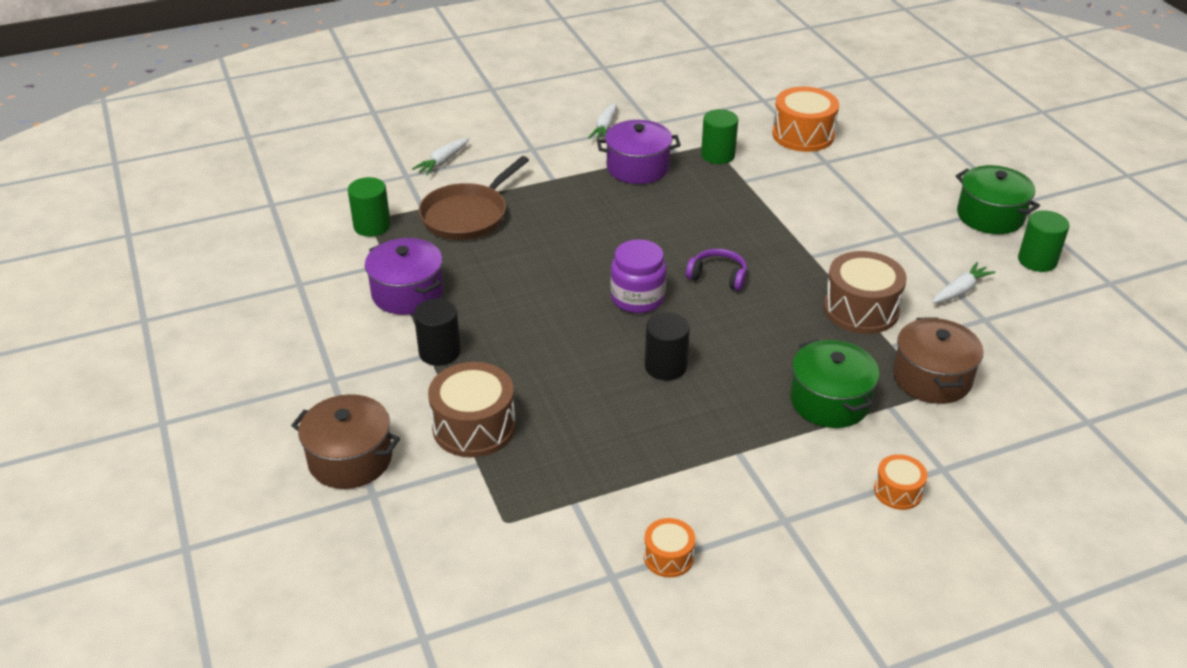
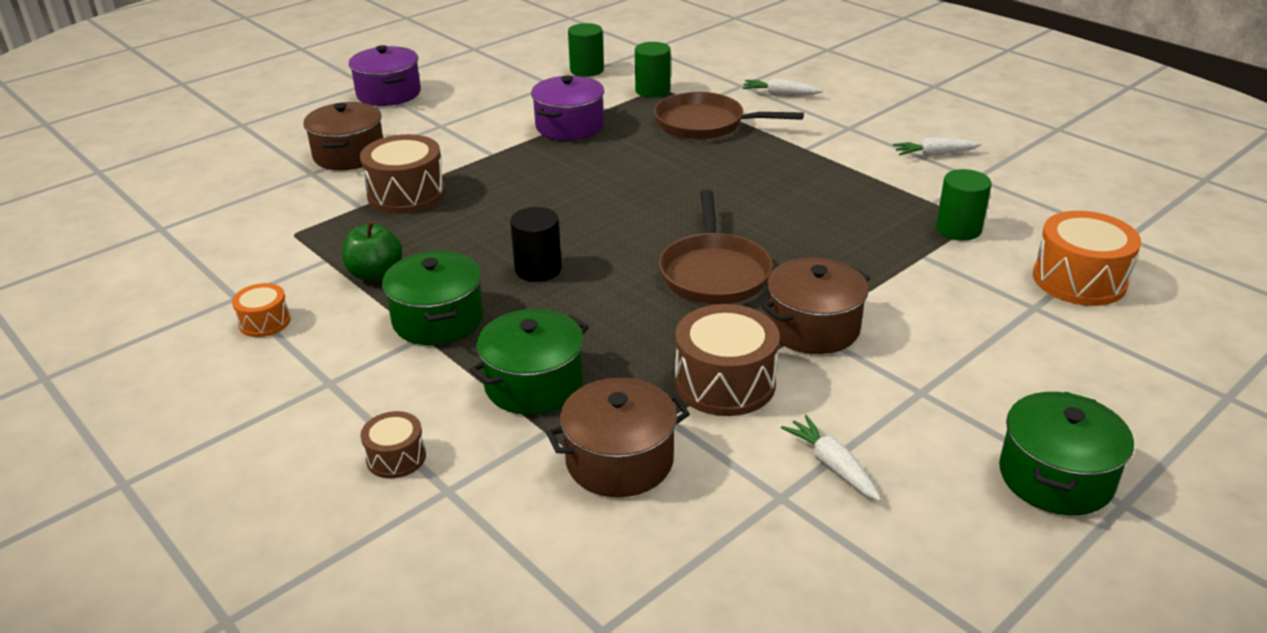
camera: 70 degrees right, 5 degrees down
(439, 352) = (497, 157): black cylinder -> none
(619, 469) = (375, 274): none -> green apple
(637, 167) = (876, 187): purple pot -> purple pot (388, 93)
(637, 298) = (640, 233): purple jar -> none
(716, 439) = (438, 319): none -> green pot
(718, 276) = (714, 272): purple headphones -> brown pan
(811, 253) = (813, 327): none -> brown pot
(898, 491) = (396, 457): orange drum -> brown drum
(960, 290) = (832, 465): white carrot -> white carrot turned 150 degrees counterclockwise
(1037, 260) = (978, 542): green cylinder -> green cylinder (586, 70)

